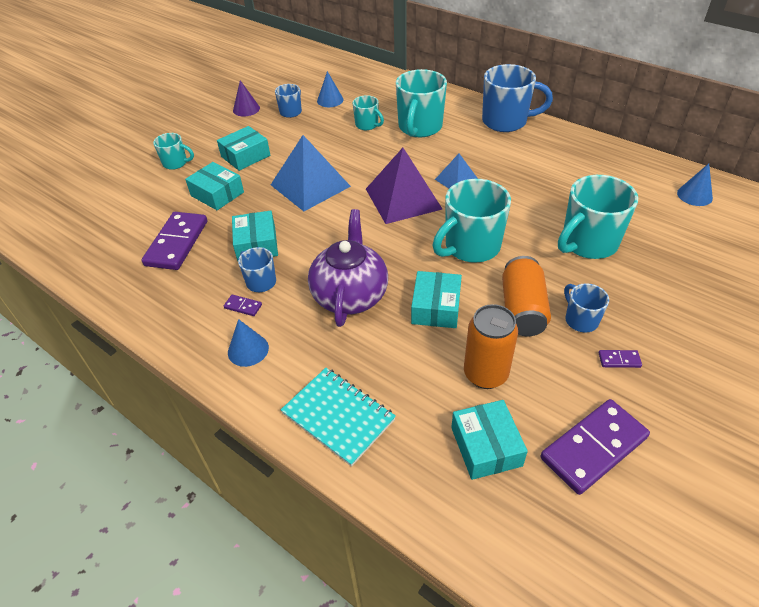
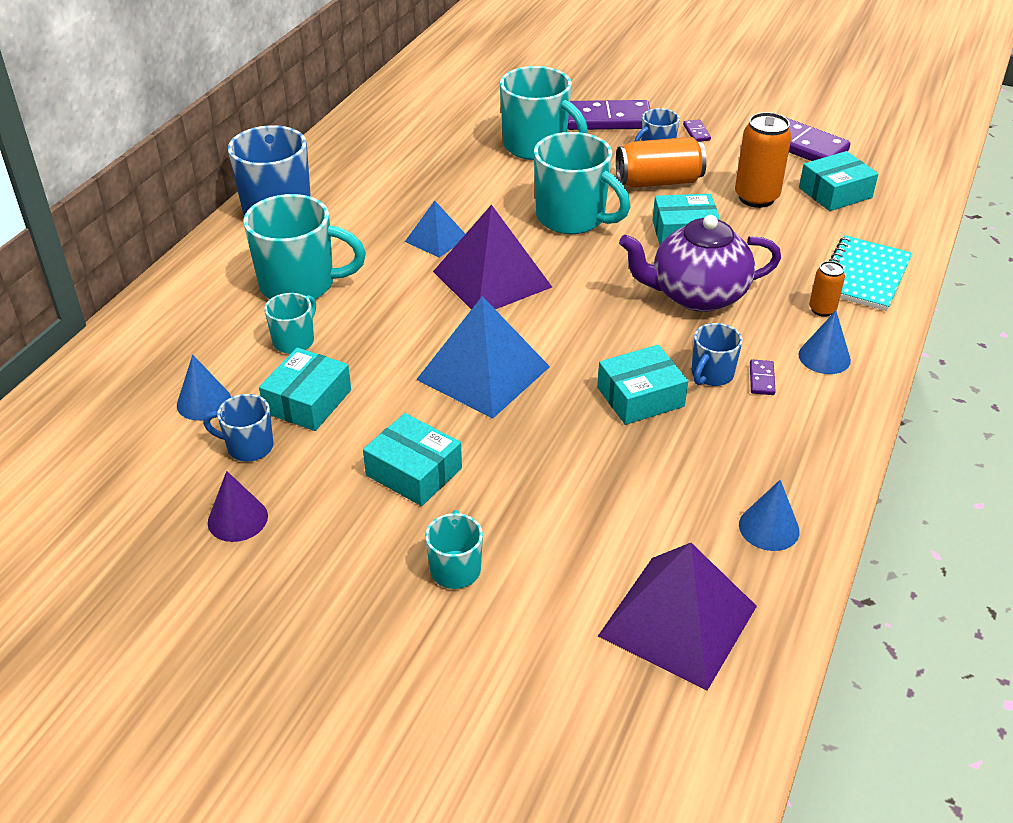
camera: 105 degrees left, 5 degrees down
(93, 226) = (678, 621): none -> purple pyramid
(177, 243) = (674, 486): purple domino -> purple domino (607, 119)
(217, 194) = (535, 477): turquoise box -> turquoise box (308, 401)
(303, 368) = (822, 309): none -> orange can
(694, 195) = (430, 87): blue cone -> blue cone (769, 528)

